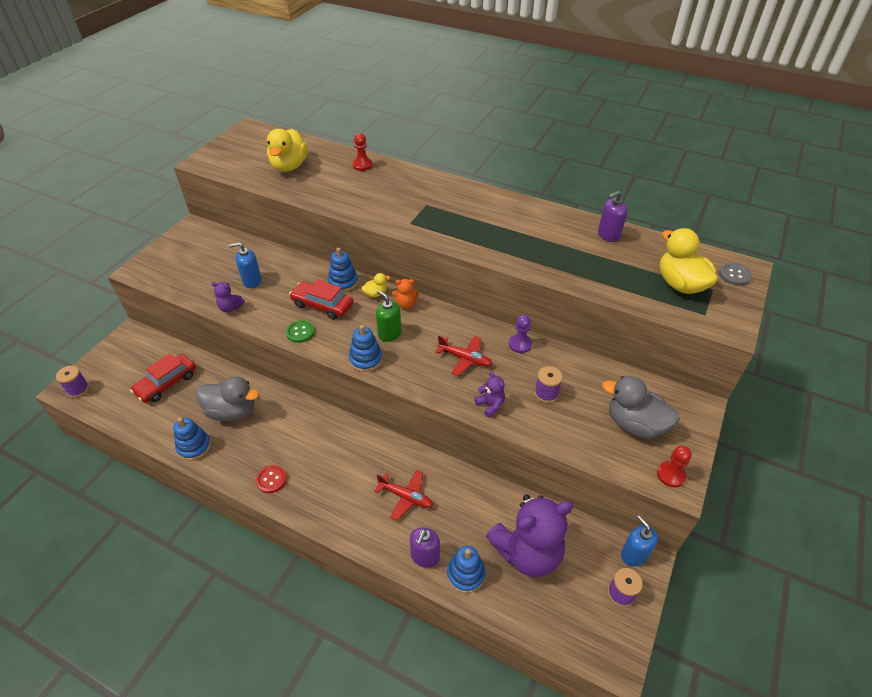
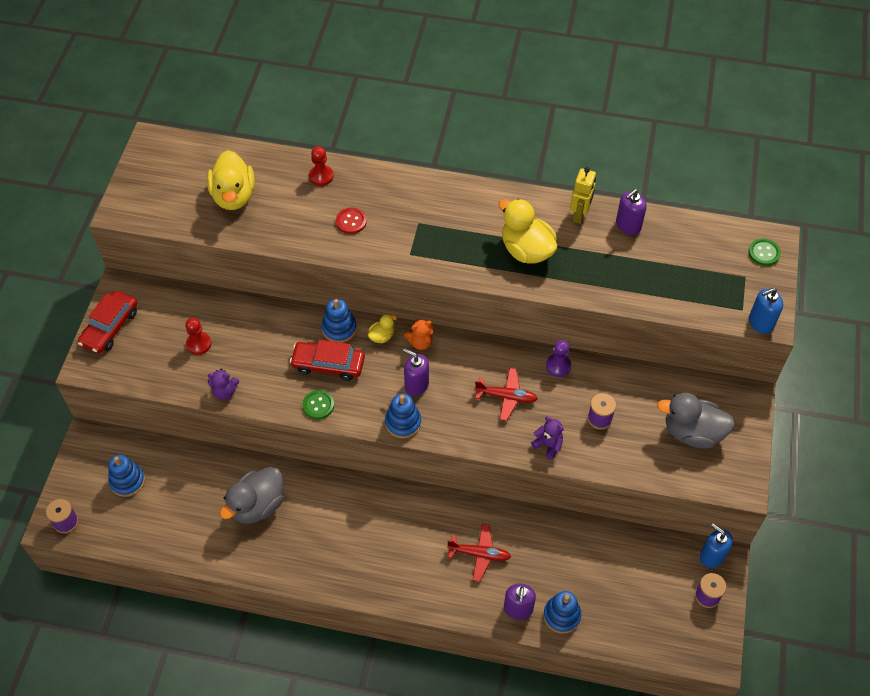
camera: 15 degrees left, 10 degrees up
(166, 383) = (166, 490): red car -> red car (110, 327)
(194, 447) = (235, 556): blue stacking toy -> blue stacking toy (127, 481)
(232, 411) = (257, 505): grey duck -> grey duck turned 135 degrees clockwise
(252, 281) = (232, 350): blue soap dispenser -> blue soap dispenser (760, 322)
(271, 479) = (335, 571): red button -> red button (351, 221)
(389, 334) = (416, 385): green soap dispenser -> purple soap dispenser
(527, 552) = (613, 579): purple teddy bear -> none
(566, 221) = (579, 215): none -> yellow robot
(671, 475) = (735, 478): red pawn -> red pawn (199, 344)
(680, 284) = (712, 277): yellow duck -> yellow duck (526, 250)
(734, 275) = (764, 253): grey button -> green button

